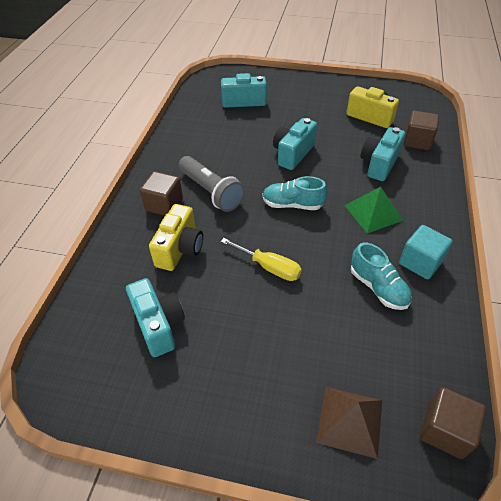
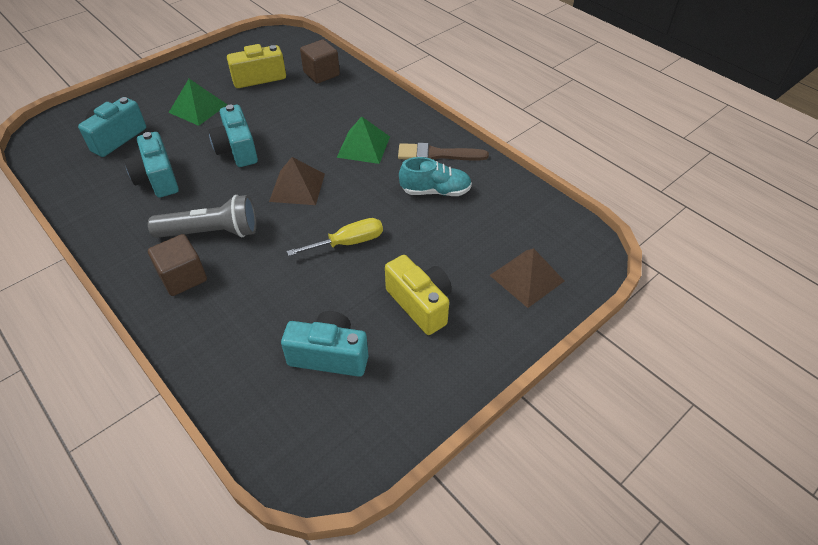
camera: 55 degrees left, 0 degrees up
(180, 249) = (257, 294): yellow camera -> yellow camera (420, 304)
(292, 204) = (297, 187): turquoise shoe -> brown pyramid
(308, 112) = (198, 108): none -> green pyramid
(379, 164) = (318, 109): turquoise camera -> turquoise camera (158, 179)
(420, 262) = (437, 154): turquoise cube -> brown brush
(444, 430) = (572, 233): brown cube -> none

